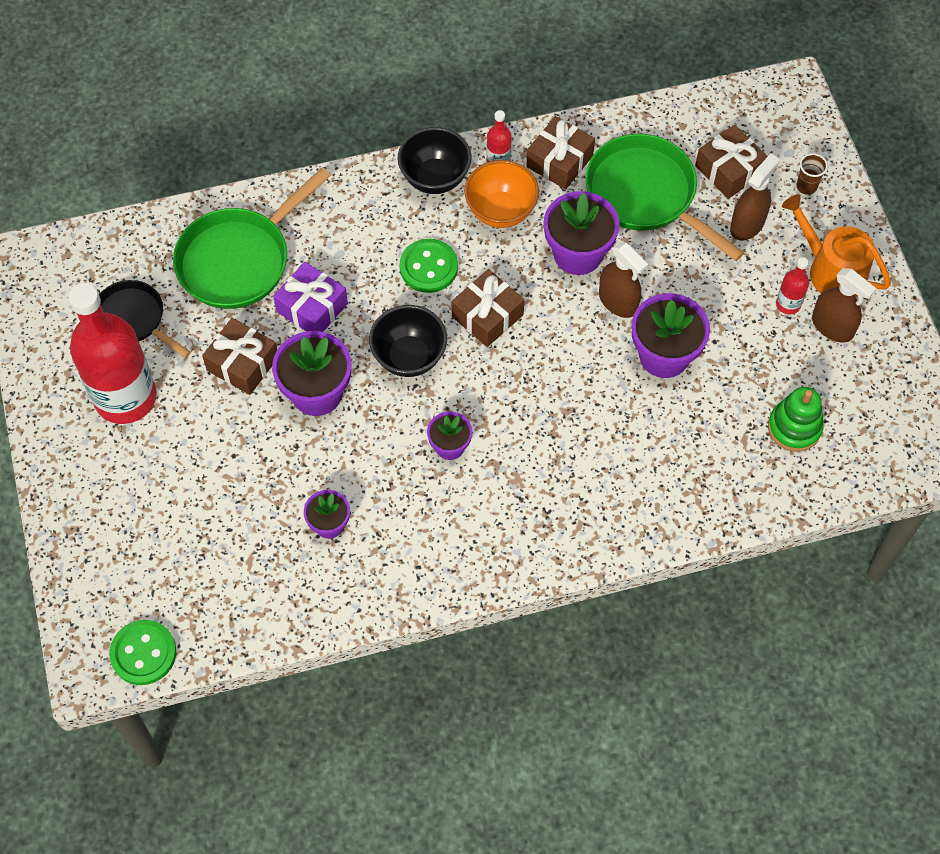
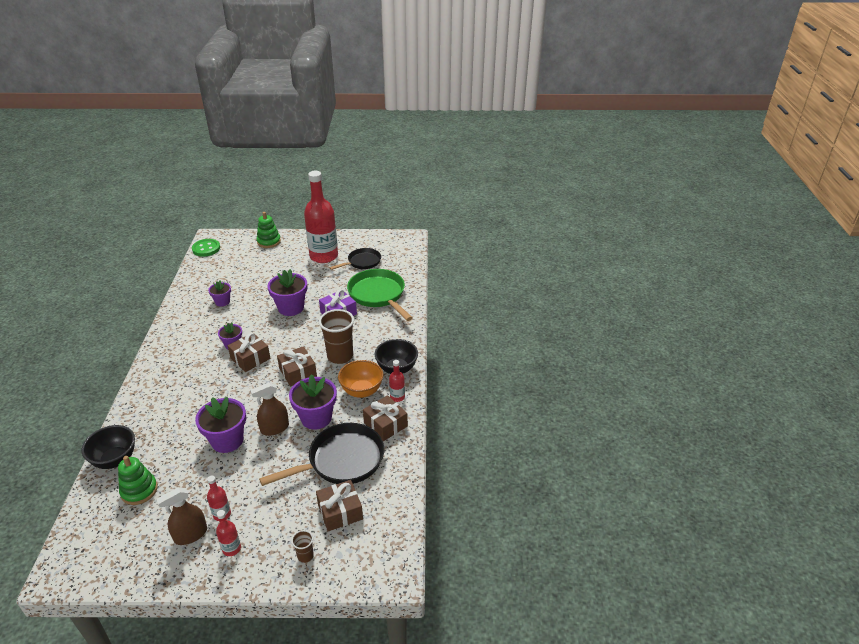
camera: 105 degrees right, 25 degrees down
(89, 530) = (269, 242): none -> green stacking toy
(242, 364) = (320, 288): brown gift -> brown gift (250, 358)
(409, 357) = (291, 340): black bowl -> black bowl (115, 460)
(428, 267) = (340, 356): green button -> brown cup
(646, 195) = (341, 460): green pan -> black pan
(747, 224) = (293, 509): brown spray bottle -> none
(831, 270) = (231, 548): orange watering can -> red bottle

